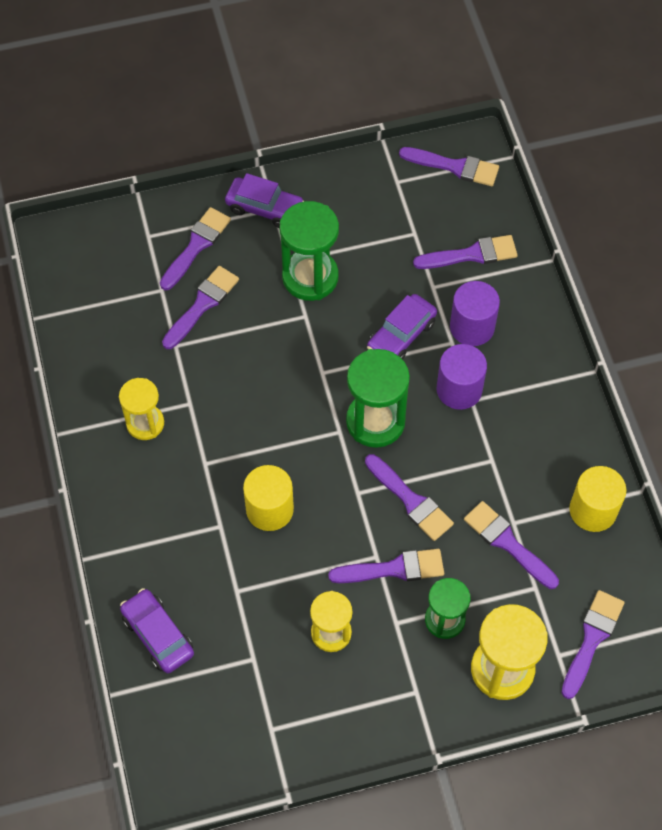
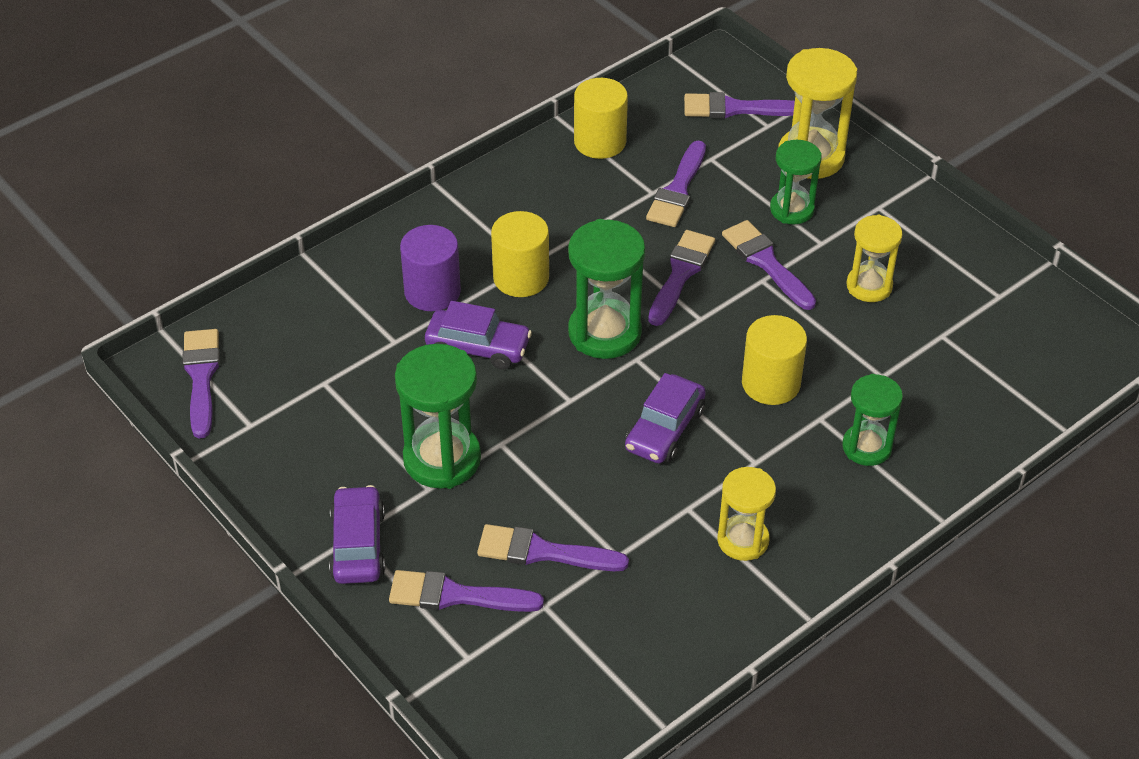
camera: 115 degrees left, 15 degrees down
(158, 635) = (979, 421): purple car -> purple car (664, 429)
(178, 543) = (867, 447): none -> green hourglass
(459, 389) = (521, 278): purple cylinder -> yellow cylinder
(471, 254) = (330, 322): purple brush -> none

